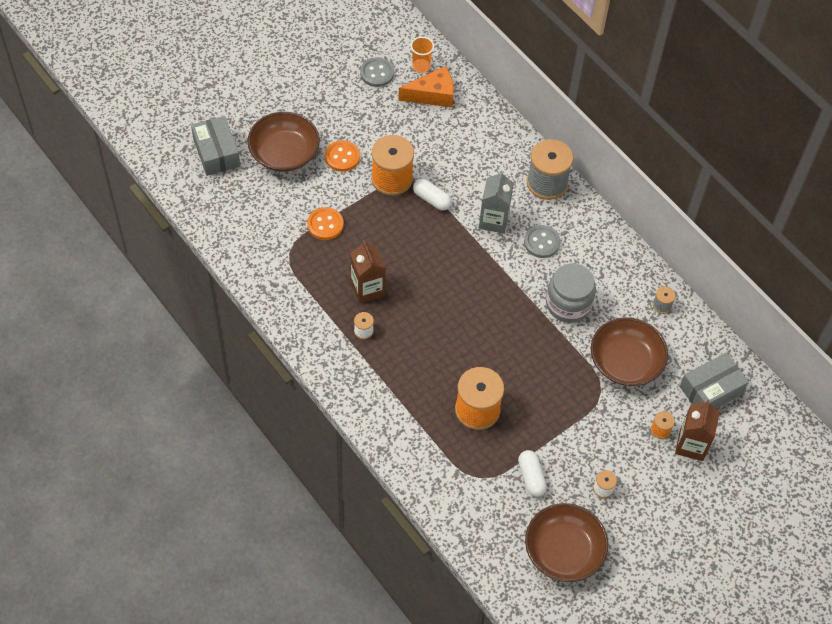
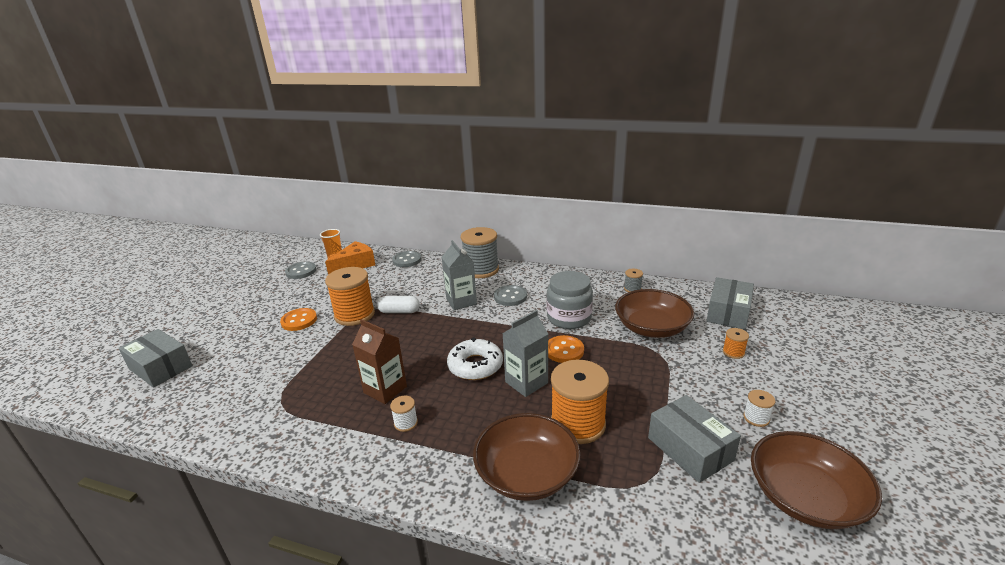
camera: 30 degrees left, 30 degrees down
(284, 153) = (238, 340): brown bowl -> brown bowl (527, 473)
(325, 224) = (309, 366): orange button -> orange button (564, 350)
(449, 308) = (475, 365): none -> white donut
(473, 350) = (526, 382): none -> grey carton
(487, 118) = (407, 260): none -> grey button
(531, 477) = (690, 449): white capsule -> grey box
(691, 445) = (767, 349): brown carton -> none

